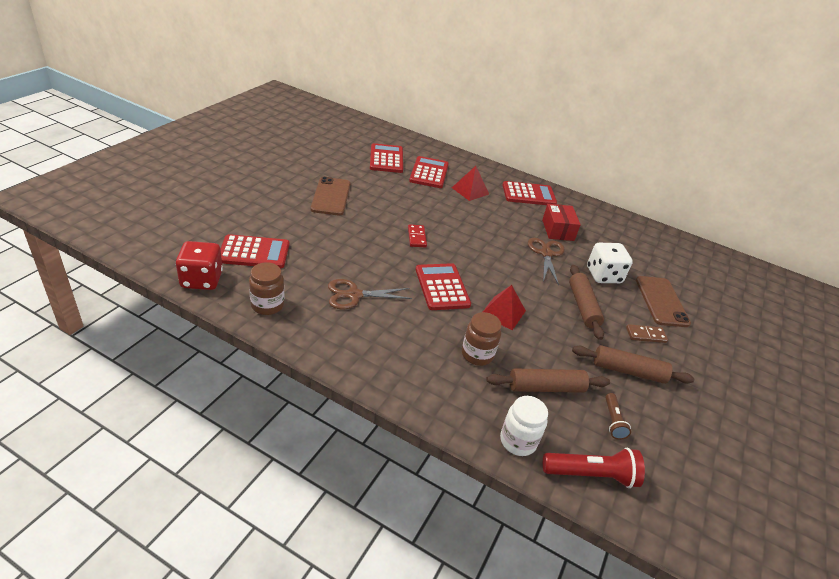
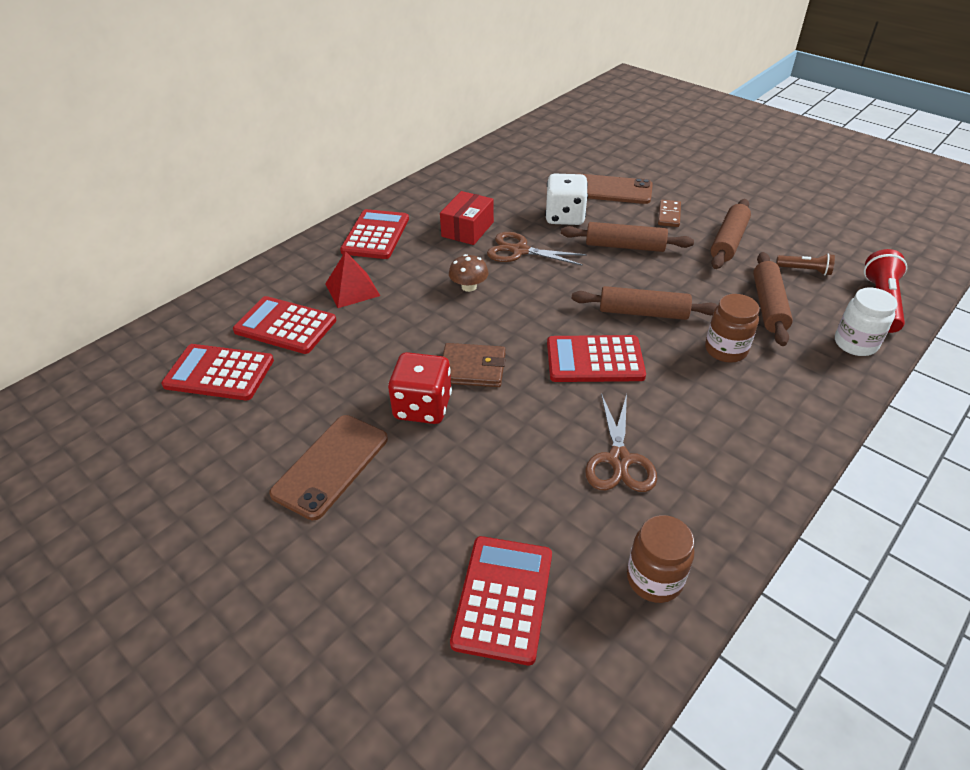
camera: 70 degrees left, 5 degrees up
(202, 280) = (589, 692): red dice -> red dice (422, 407)
(331, 196) = (331, 466): brown phone -> brown phone turned 75 degrees counterclockwise
(417, 237) = (472, 368): red domino -> brown wallet
(494, 233) = (469, 286): none -> brown mushroom
(503, 312) = (643, 313): red pyramid -> brown rolling pin
(558, 230) = (467, 229): red box -> red box turned 75 degrees counterclockwise

